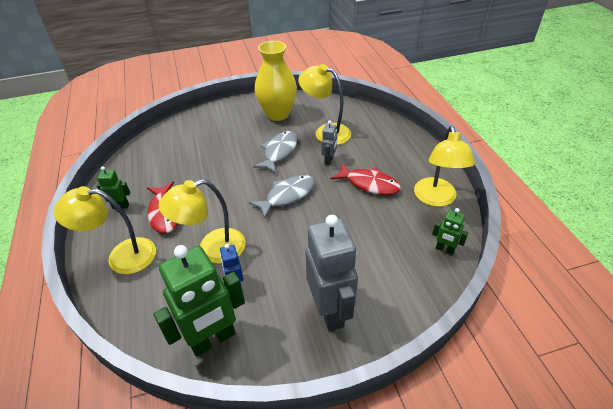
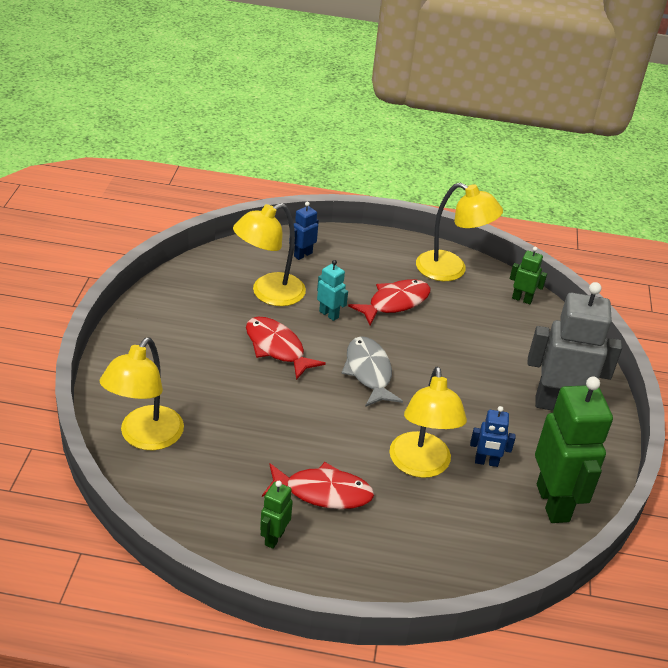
camera: 70 degrees left, 5 degrees down
(122, 256) = (381, 556): yellow lamp -> yellow lamp (145, 437)
(277, 114) = (187, 318): yellow vase -> none
(279, 152) = (277, 348): grey fish -> red fish
(329, 160) = (329, 314): grey robot -> turquoise robot
(377, 131) = (303, 254): none -> blue robot
(444, 249) = (522, 299): green robot -> green robot turned 120 degrees counterclockwise

